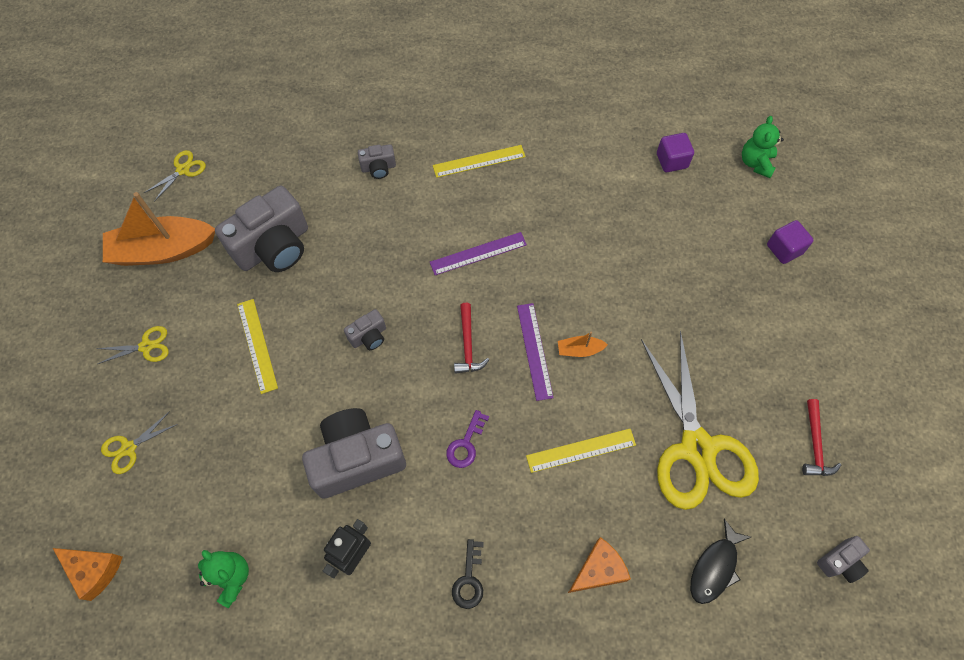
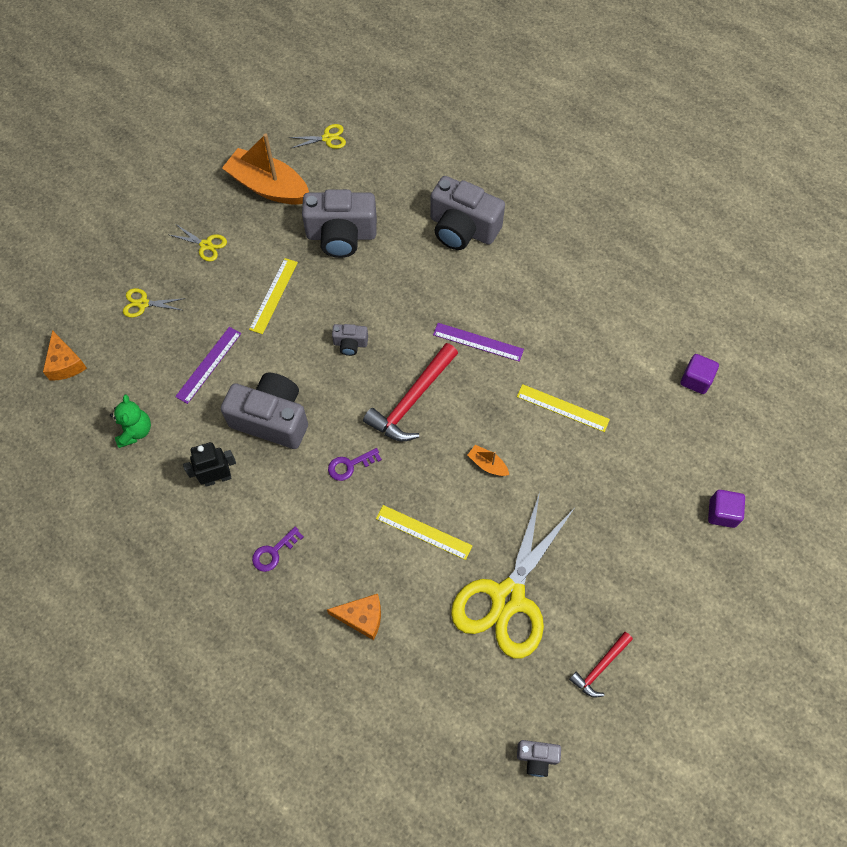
camera: 40 degrees right, 0 degrees up
(378, 168) = (462, 229): grey camera -> grey camera, size x2.17
(467, 345) = (411, 400): red hammer -> red hammer, size x1.76
(469, 579) = (274, 552): black key -> purple key
(479, 161) = (541, 275): yellow ruler -> yellow ruler (562, 408)
(534, 350) = (455, 440): purple ruler -> purple ruler (209, 364)
(715, 567) = (442, 683): black fish -> none
(756, 163) = (766, 431): green teddy bear -> none

